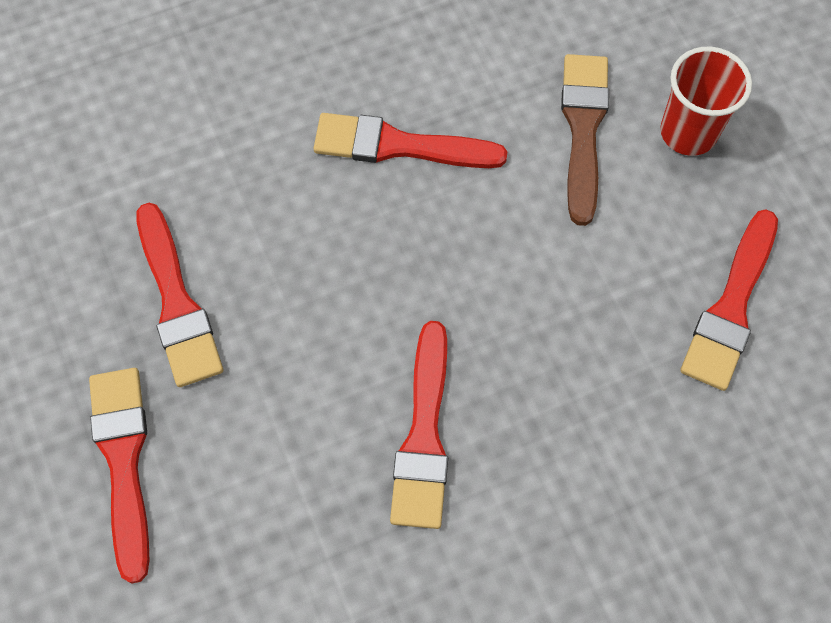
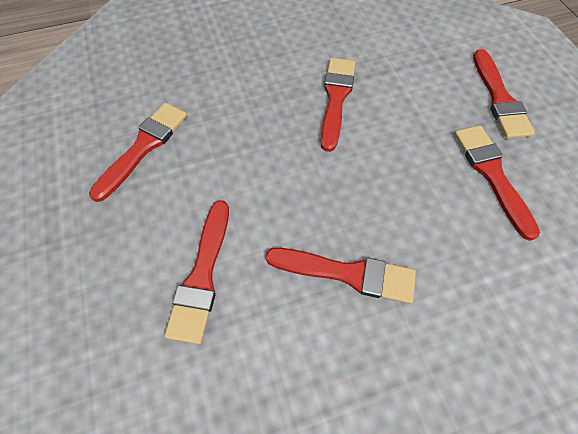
camera: 175 degrees left, 5 degrees down
(583, 129) = (202, 276): brown brush -> red brush
(688, 132) = (123, 266): red cup -> none

